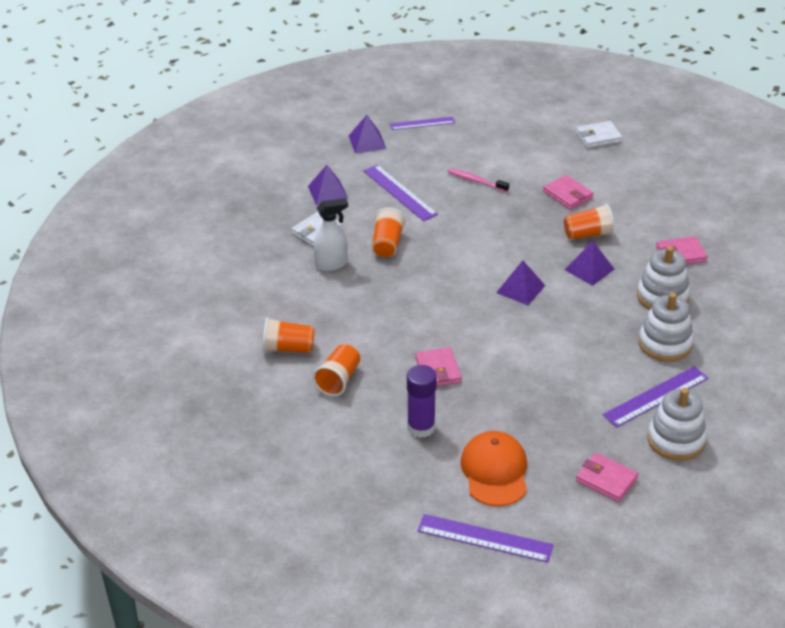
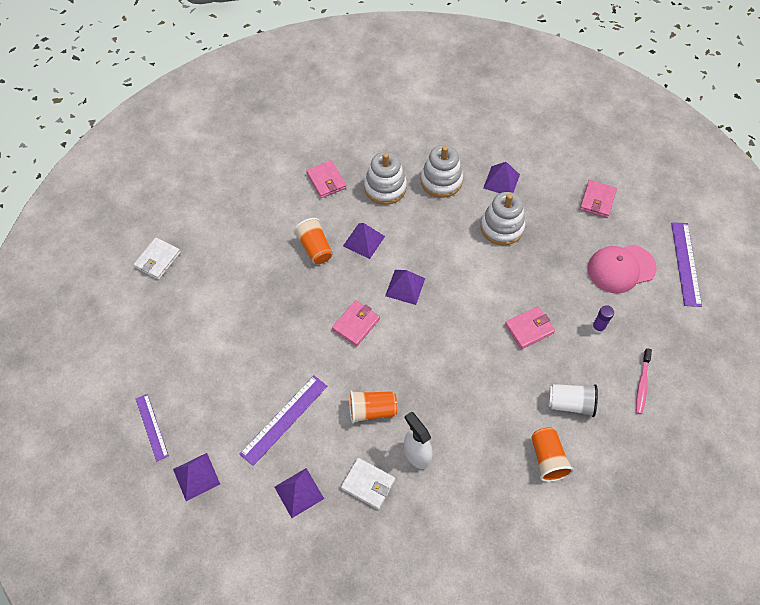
camera: 105 degrees left, 20 degrees up
(338, 379) = (570, 403): orange cup -> white cup
(421, 427) = (598, 327): purple glue stick -> purple glue stick, size x0.57
(476, 181) = (251, 352): pink toothbrush -> pink toothbrush (642, 384)
(495, 471) = (621, 268): orange cap -> pink cap
(567, 195) = (259, 272): pink wallet -> pink wallet (356, 324)
(598, 137) = (158, 260): white wallet -> white wallet turned 60 degrees clockwise
(655, 396) = (501, 181): purple ruler -> purple pyramid
(676, 440) = (541, 165): white stacking toy -> white stacking toy (502, 227)

